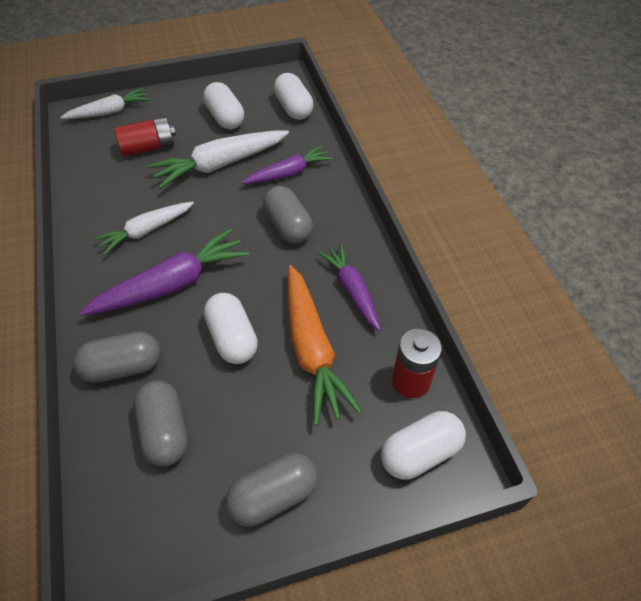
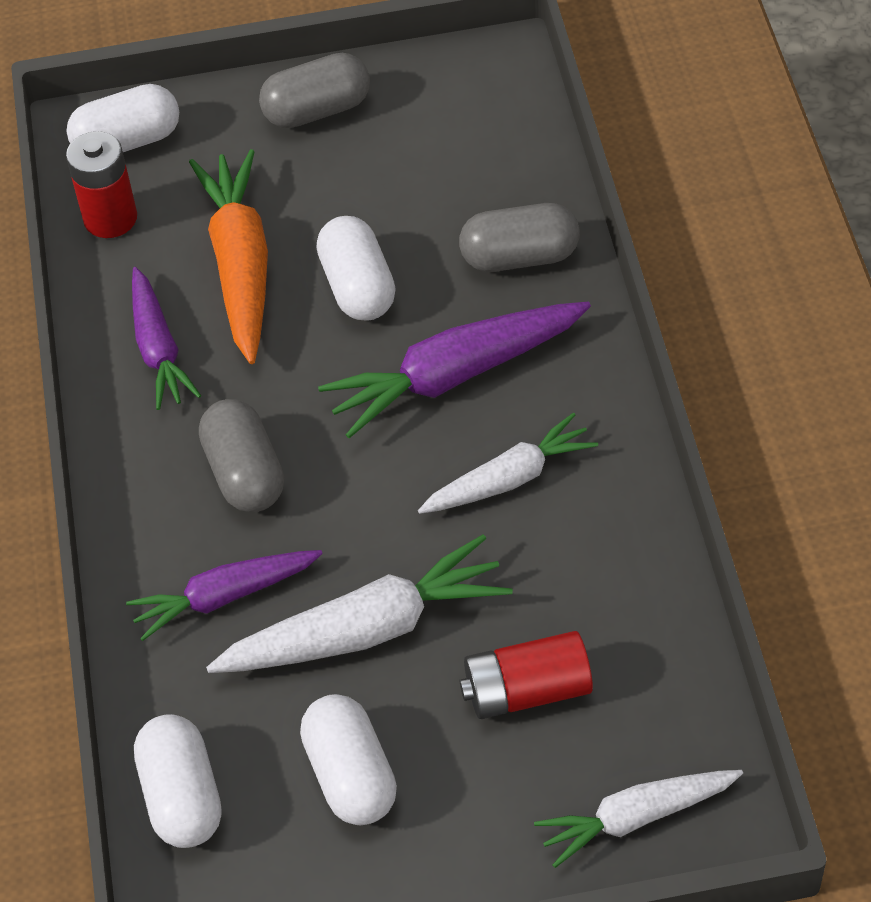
camera: 170 degrees left, 0 degrees up
(165, 431) = (453, 179): grey capsule -> none

